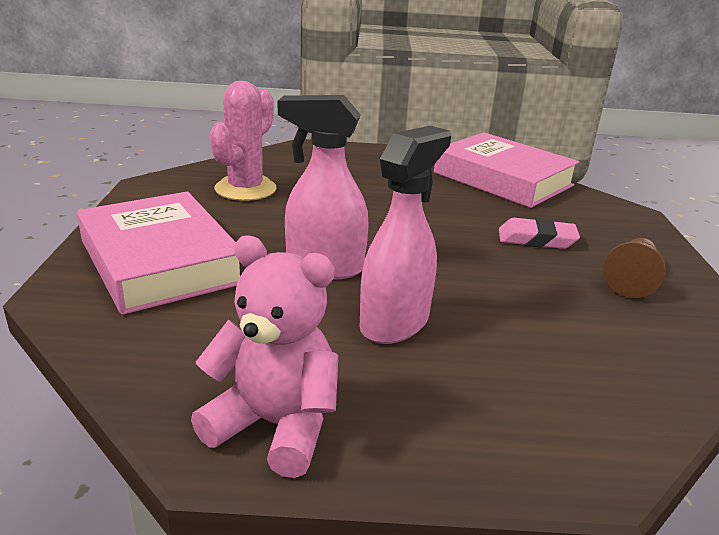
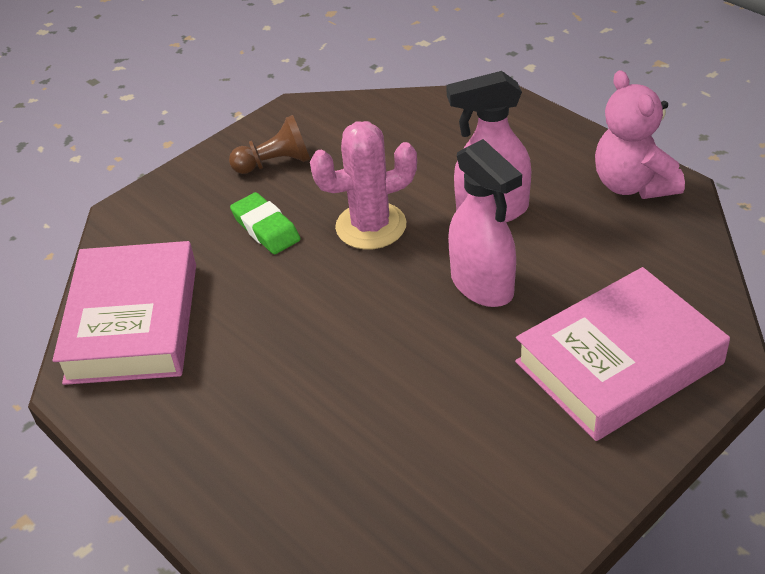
camera: 130 degrees left, 15 degrees up
(159, 262) = (619, 363): pink book -> pink book turned 45 degrees clockwise
(245, 189) = (436, 457): pink cactus -> pink cactus (371, 226)
(536, 239) = (266, 228): pink eraser -> green eraser

